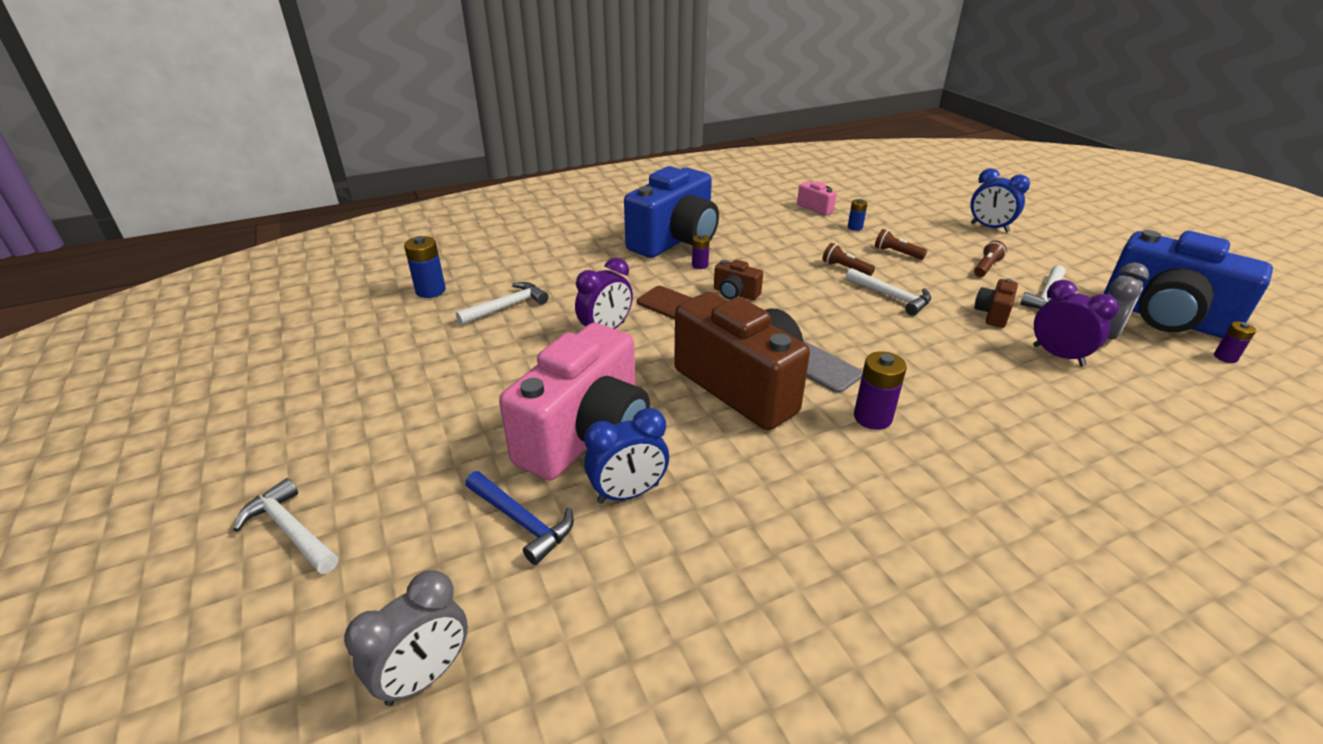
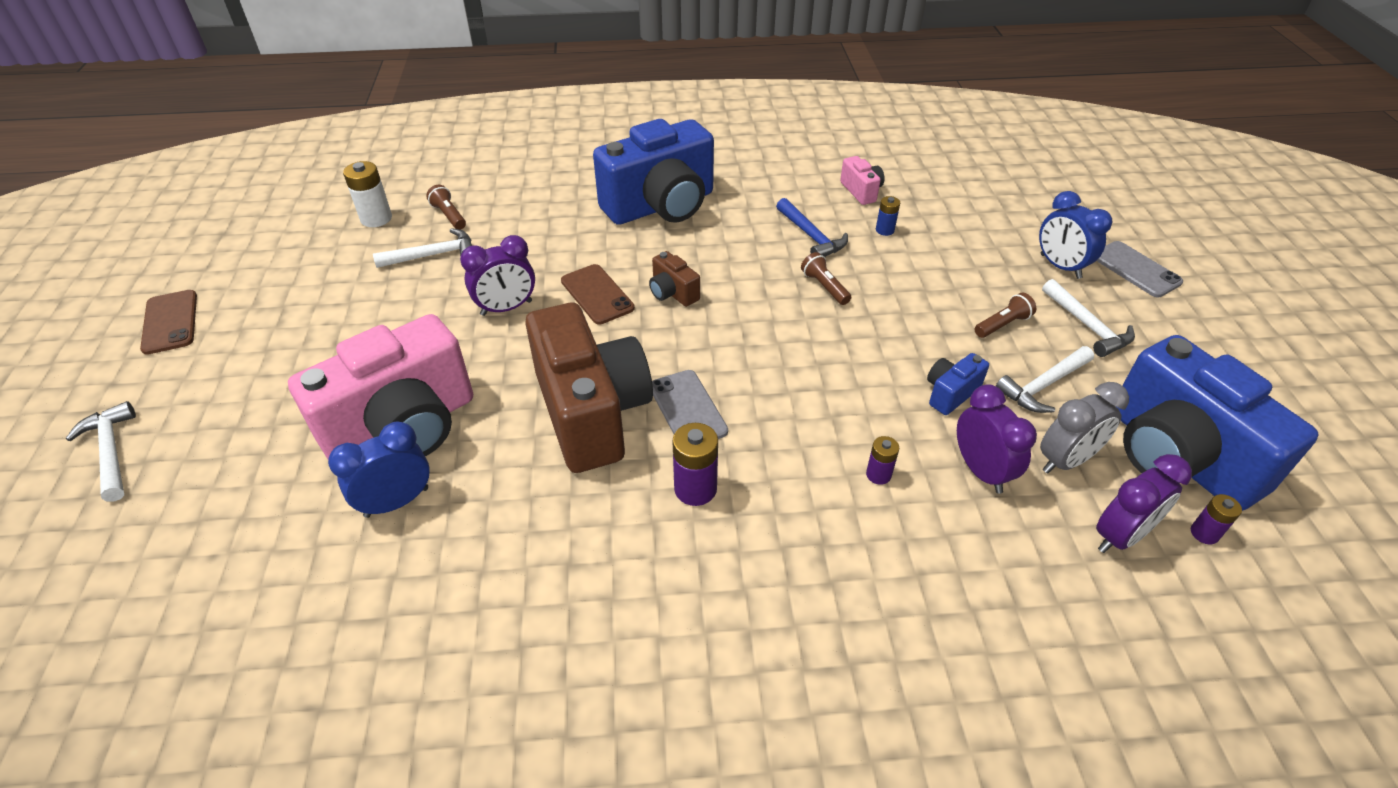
camera: 20 degrees right, 10 degrees up
(276, 408) = (170, 322): none -> brown phone
(425, 676) = (126, 621): grey clock -> none
(430, 291) = (376, 218): blue battery -> white battery
(522, 522) = (289, 502): blue hammer -> blue hammer (811, 236)
(628, 493) = (397, 502): blue clock -> blue clock turned 150 degrees clockwise
(700, 265) = (663, 245): purple battery -> purple battery (878, 475)
(892, 297) = (847, 339): white hammer -> white hammer (1087, 326)
(896, 253) = (905, 279): brown flashlight -> brown flashlight (449, 215)
(993, 314) = (950, 393): brown camera -> blue camera
(1036, 221) = (1135, 269): none -> grey phone
(1180, 372) = (1120, 536): none -> purple clock

